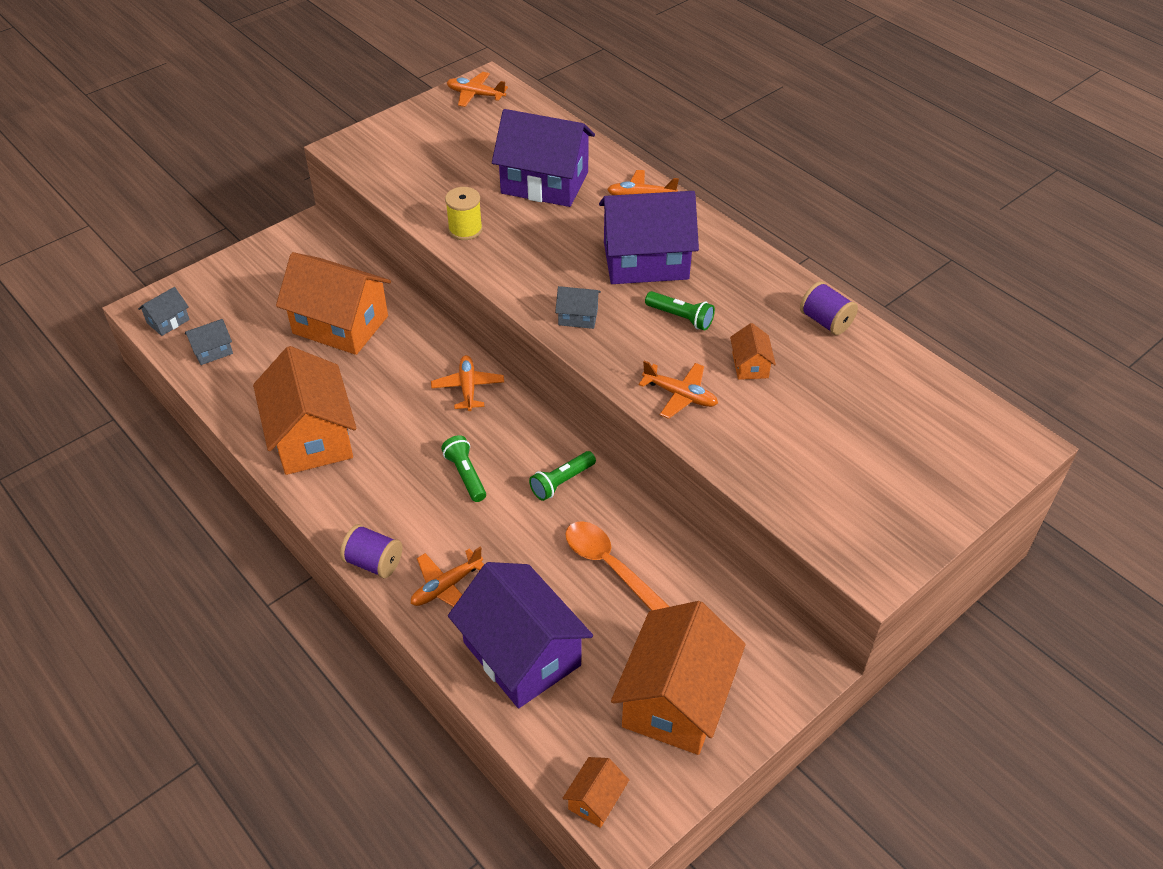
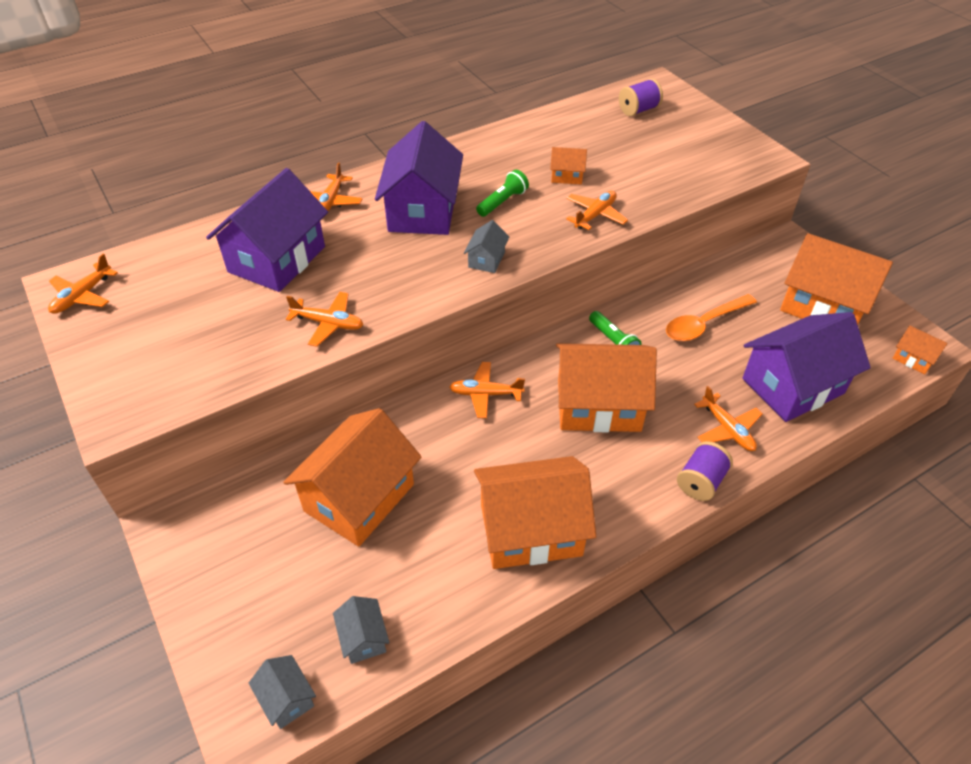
camera: 80 degrees left, 0 degrees up
(465, 229) = (328, 324): yellow spool -> orange plane
(466, 475) = (598, 405): green flashlight -> orange house
(825, 321) = (525, 134): purple spool -> purple spool (638, 110)

